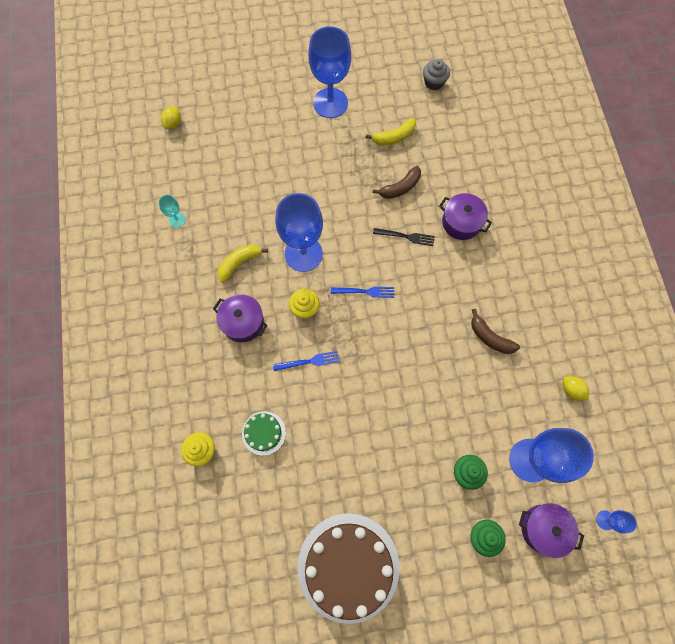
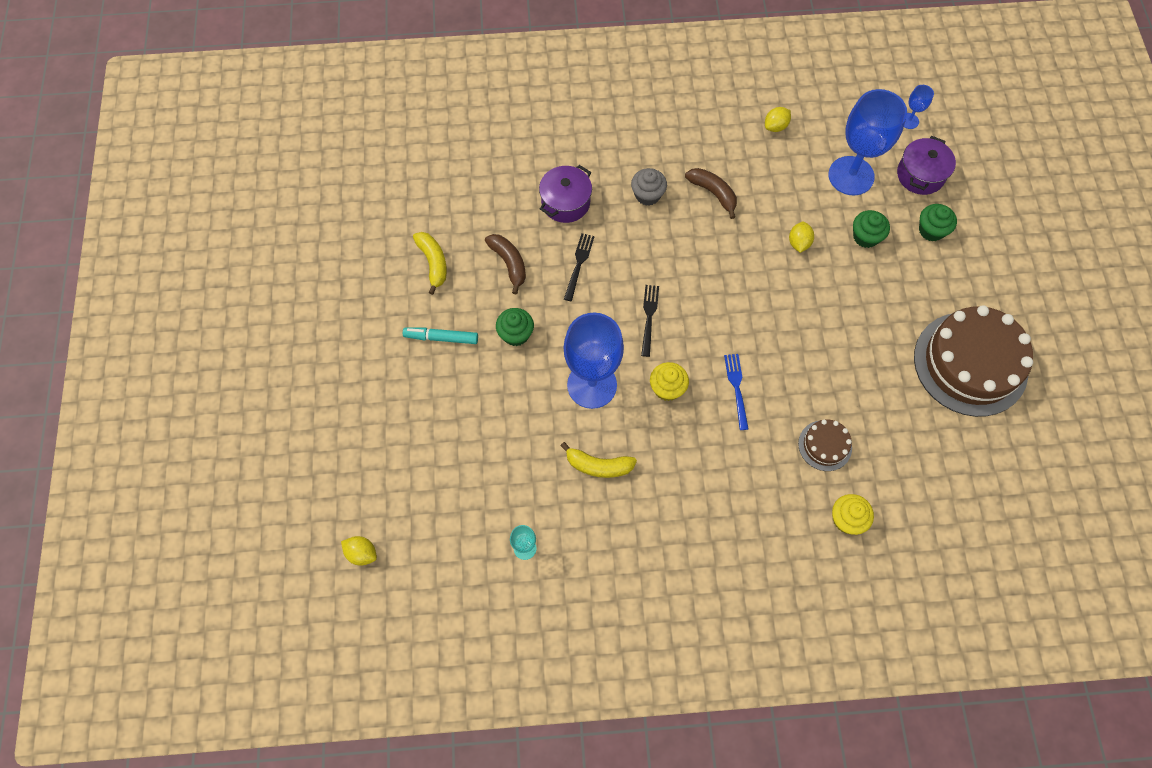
camera: 85 degrees left, 5 degrees down
(239, 263) = (598, 465): yellow banana -> yellow banana turned 45 degrees counterclockwise
(243, 322) = (682, 464): purple pot -> none
(263, 433) = (825, 445): green cake -> brown cake
(330, 103) = (366, 335): blue goblet -> none
(333, 150) = (441, 338): none -> turquoise marker
(341, 198) = (516, 334): none -> green cupcake
(365, 291) = (649, 317): blue fork -> black fork
(434, 82) = (357, 207): grey cupcake -> grey cupcake (647, 195)
(451, 411) = (798, 243): none -> yellow lemon
(490, 337) = (713, 193): brown banana -> brown banana turned 90 degrees counterclockwise

